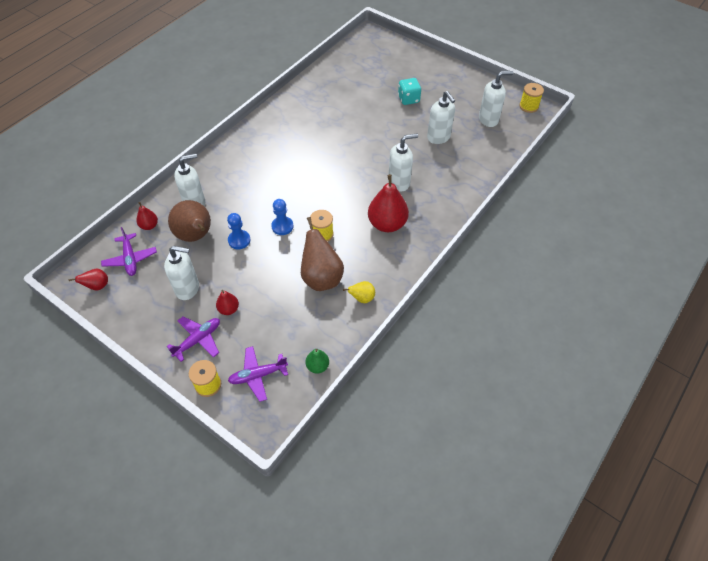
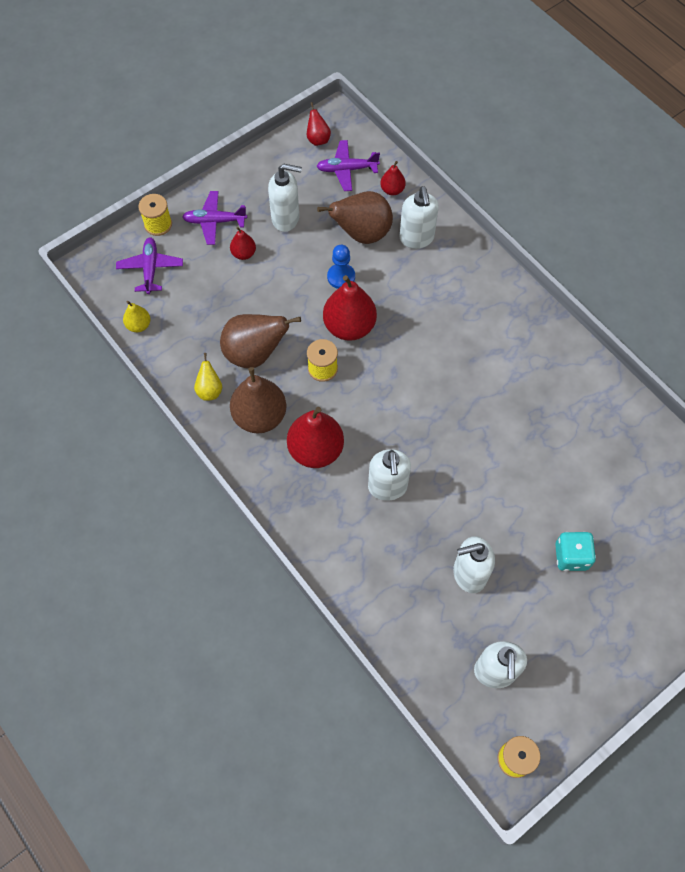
camera: 105 degrees right, 10 degrees up
(188, 289) = (286, 219): white soap dispenser -> white soap dispenser turned 105 degrees counterclockwise
(198, 340) = (214, 221): purple plane -> purple plane turned 120 degrees clockwise
(282, 226) = (349, 326): blue pawn -> red pear
(317, 366) = (139, 325): green pear -> yellow pear
(373, 261) = (260, 416): none -> brown pear

